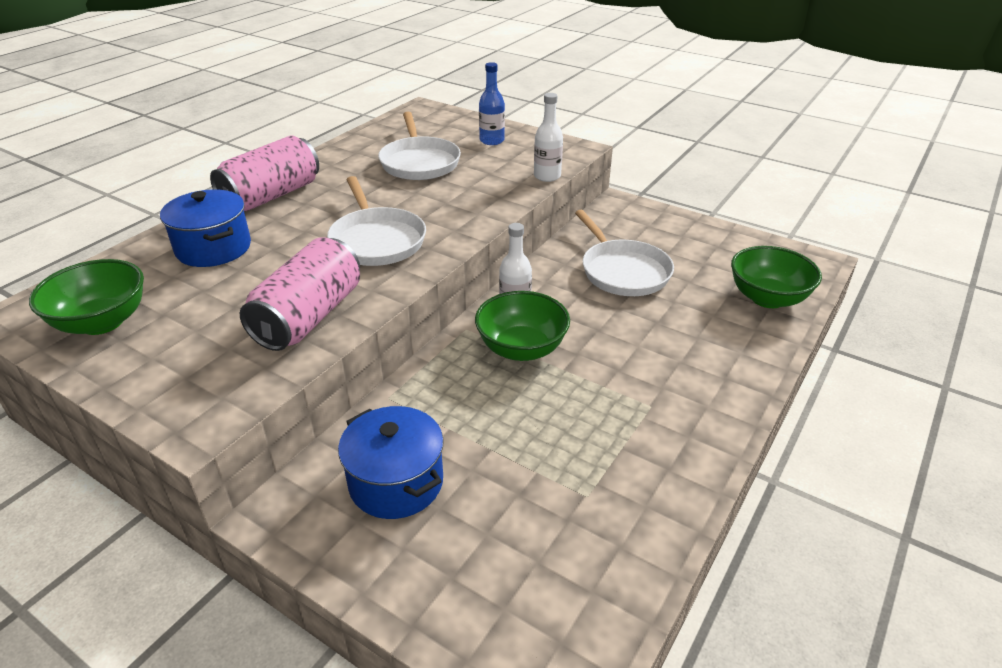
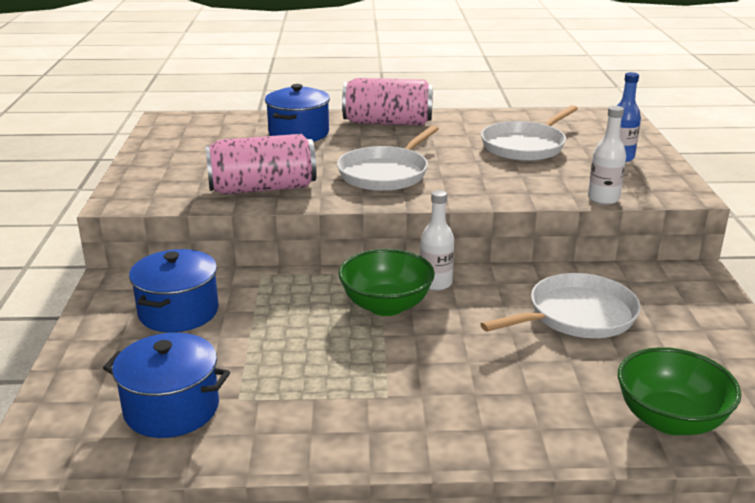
camera: 55 degrees right, 10 degrees down
(102, 322) = (185, 139): green bowl -> none
(566, 549) = (171, 408): none -> blue pot
(623, 271) = (576, 315): white pan -> white pan turned 150 degrees counterclockwise

